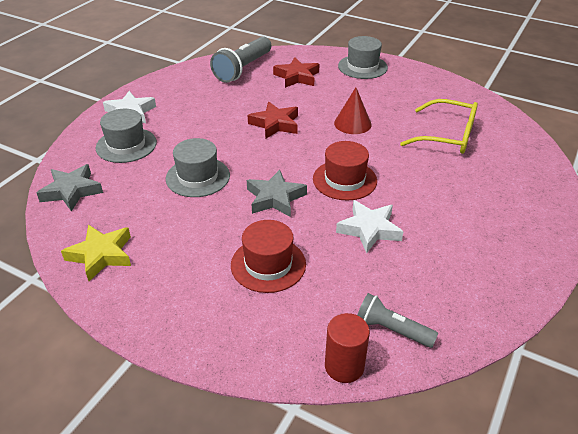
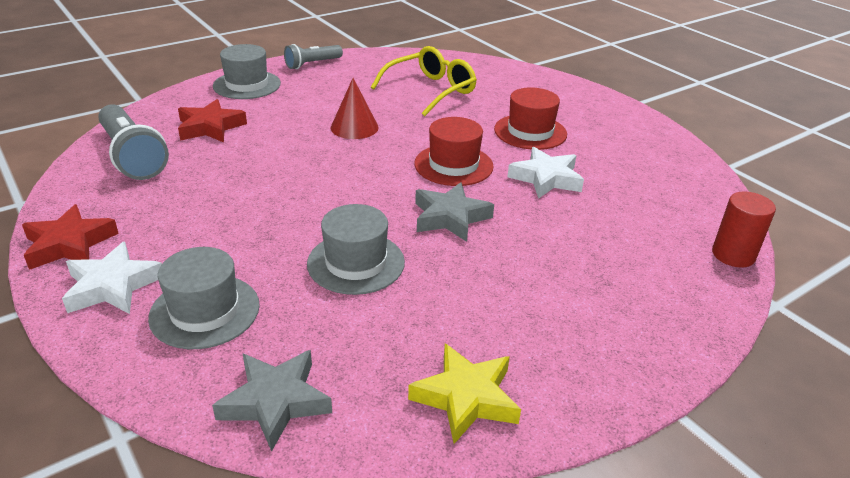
camera: 65 degrees left, 5 degrees down
(268, 264) = (566, 256): red hat -> red hat (530, 132)
(275, 124) = (299, 173): red star -> red star (69, 244)
(392, 330) = (693, 214): grey flashlight -> grey flashlight (312, 64)

